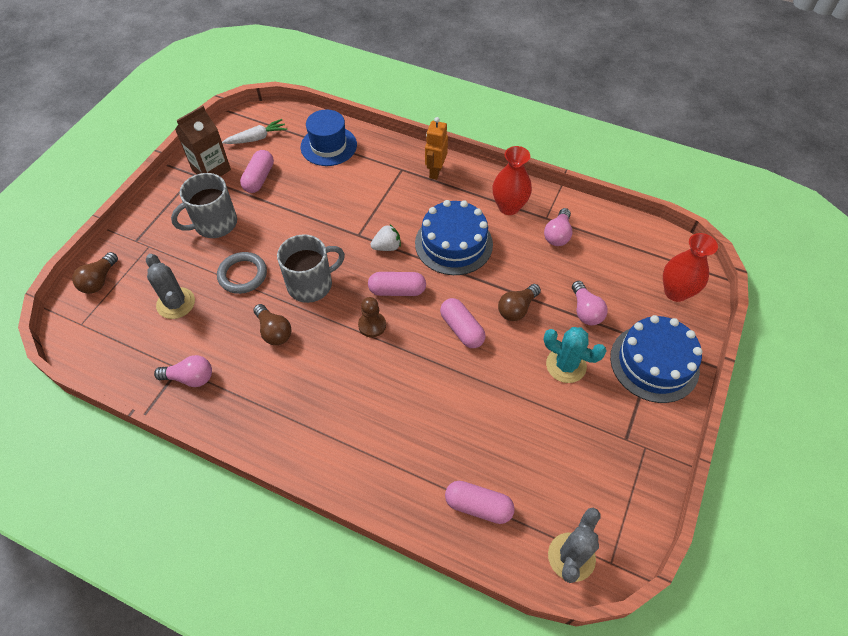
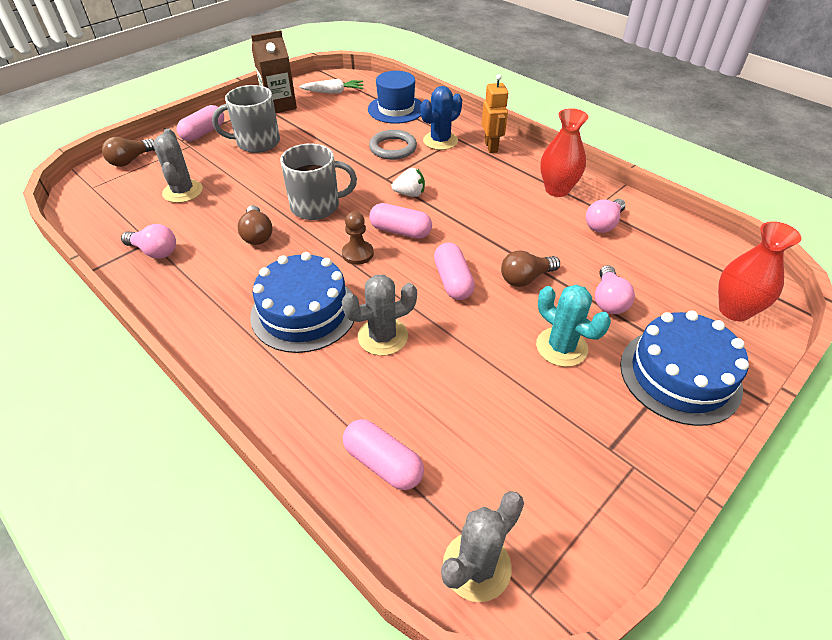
camera: 20 degrees right, 10 degrees down
(242, 275) = (257, 184): grey ring -> grey ring (393, 148)
(259, 178) = (318, 119): pink capsule -> pink capsule (203, 133)
(387, 176) = (440, 141): none -> blue cactus
(430, 400) = (383, 336): none -> grey cactus
(435, 172) = (491, 147): orange robot -> orange robot turned 135 degrees clockwise
(453, 243) = (481, 206): blue cake -> blue cake (304, 312)

